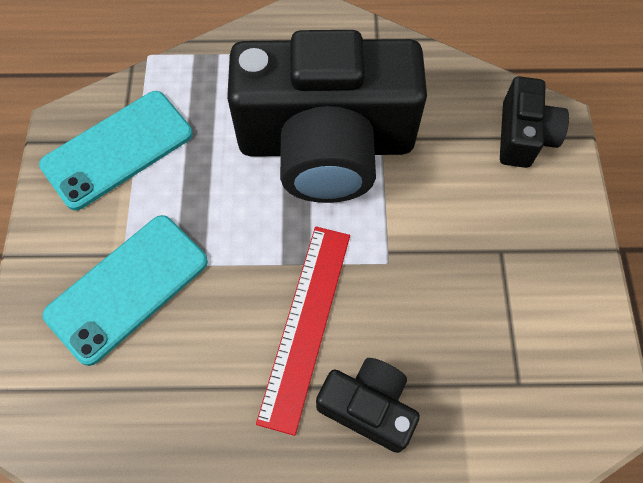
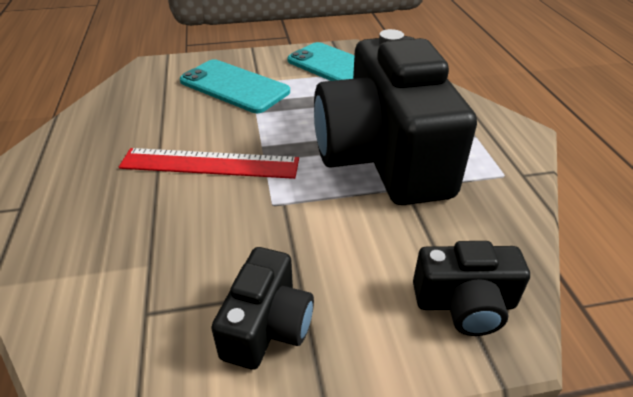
camera: 80 degrees right, 25 degrees down
(368, 406) = (136, 205): black camera -> black camera (267, 325)

